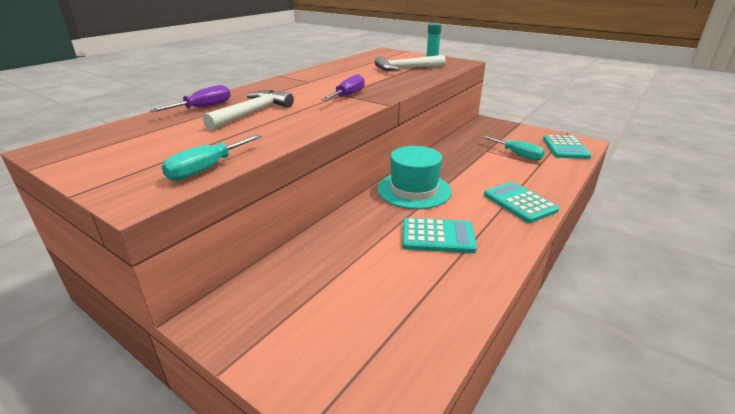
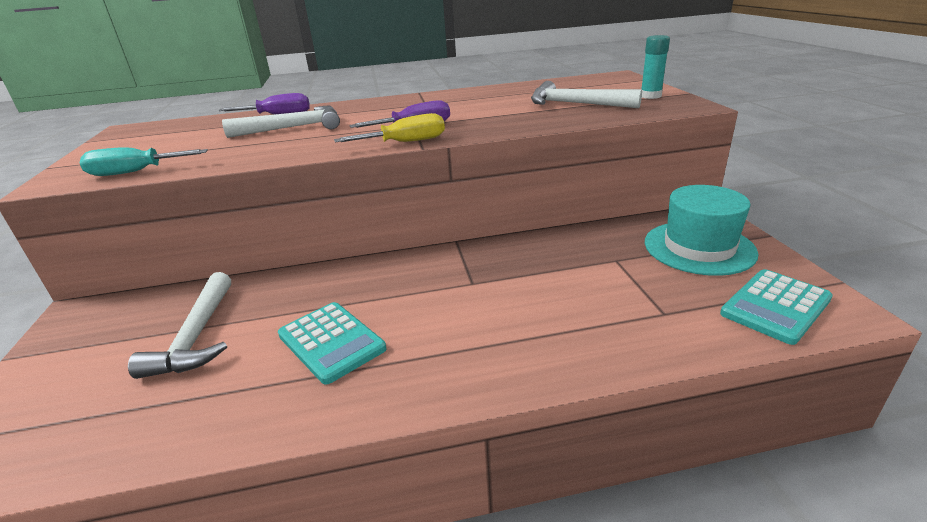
camera: 45 degrees right, 0 degrees up
(352, 275) = (197, 336): none -> white hammer
(369, 104) = (405, 142): none -> yellow screwdriver
(414, 190) = (418, 275): turquoise hat -> turquoise hat (699, 247)
(517, 154) = (655, 284): turquoise screwdriver -> none
(519, 203) = (507, 354): turquoise calculator -> none

